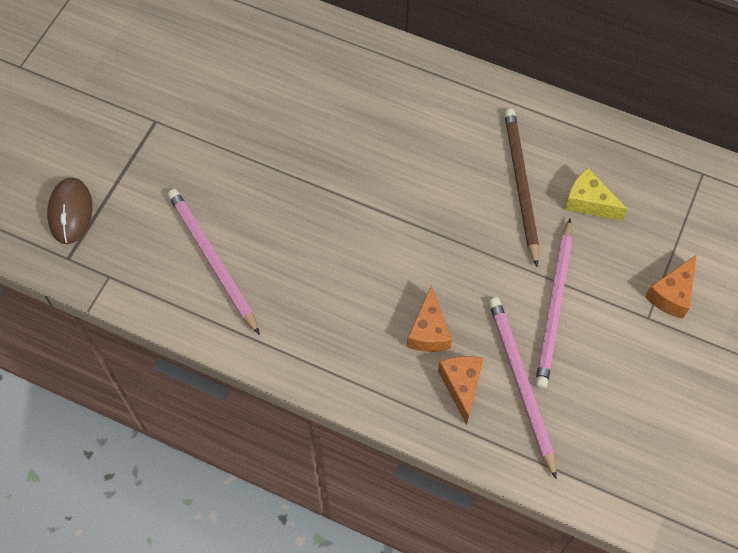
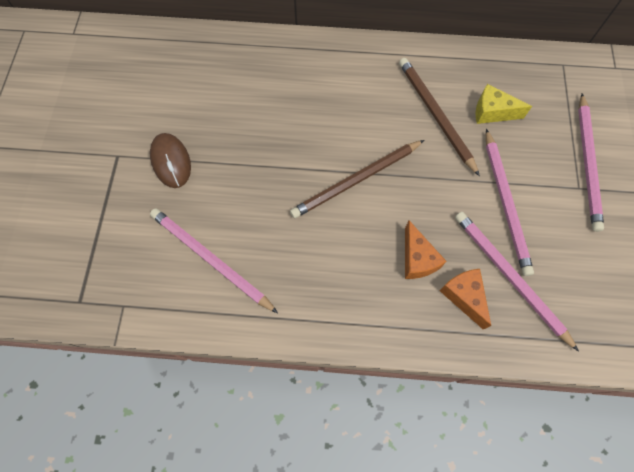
camera: 20 degrees left, 5 degrees up
(70, 212) = (68, 259): brown mouse -> brown mouse (171, 162)
(399, 228) = (356, 180): none -> brown pencil
(671, 294) = (587, 163): orange cheese -> pink pencil

